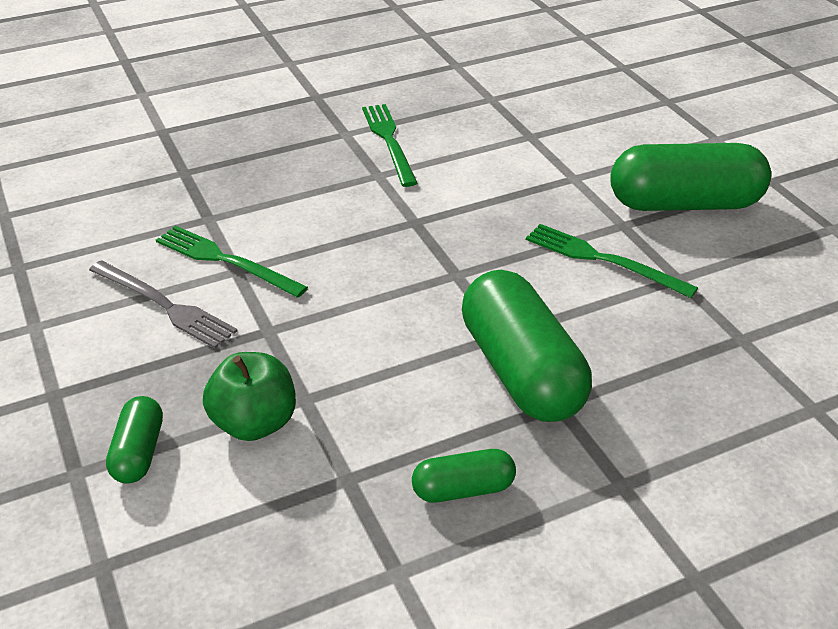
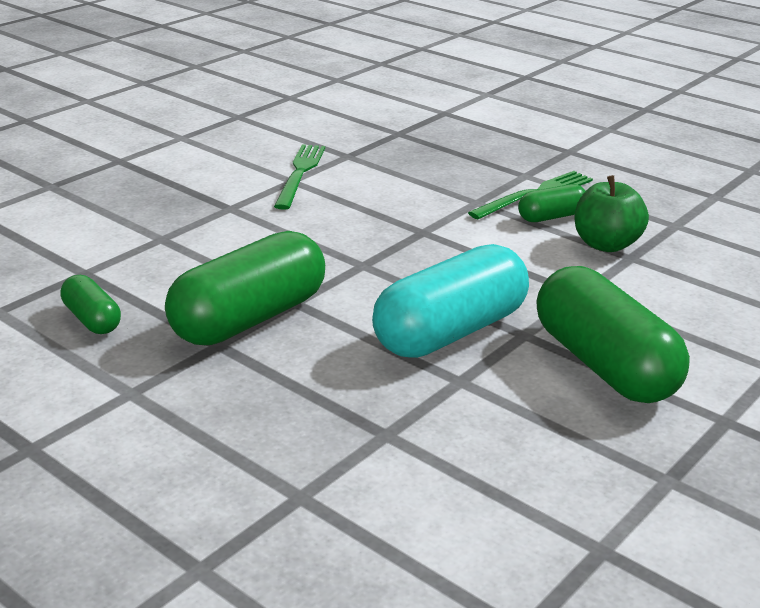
camera: 65 degrees right, 10 degrees down
(138, 452) = (77, 198): green capsule -> green capsule (551, 217)
(164, 305) = (231, 167): grey fork -> none
(254, 423) = (125, 227): green apple -> green apple (606, 244)
(603, 260) = (450, 332): green fork -> turquoise capsule

